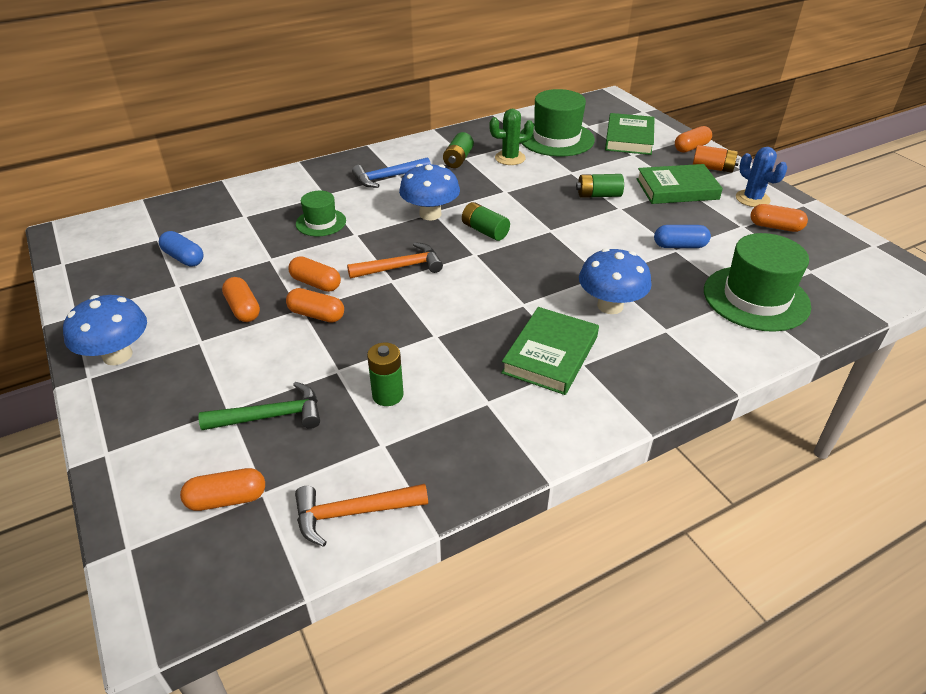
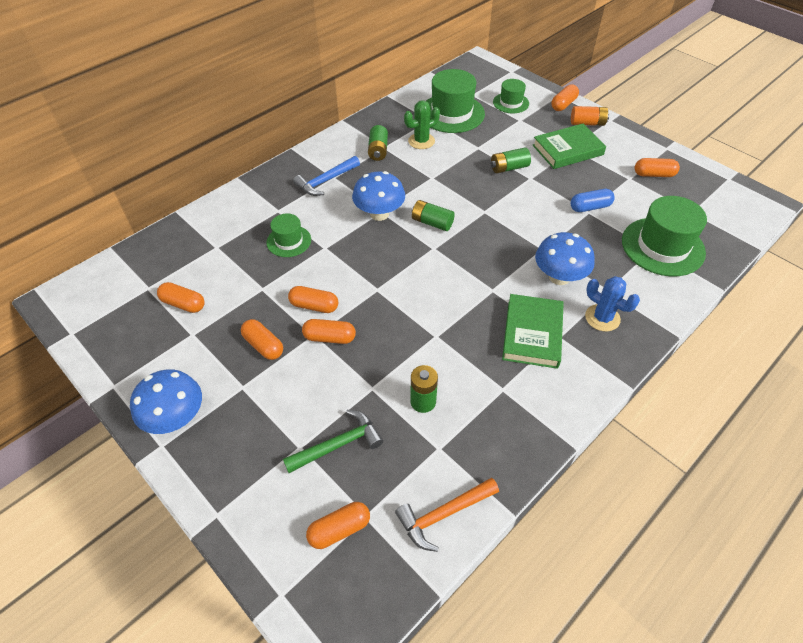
camera: 15 degrees left, 10 degrees up
(184, 258) = (183, 304): blue capsule -> orange capsule
(401, 267) = (379, 274): orange hammer -> none
(629, 138) = (511, 103): green book -> green hat
(752, 199) = (628, 149): blue cactus -> blue cactus (602, 318)

